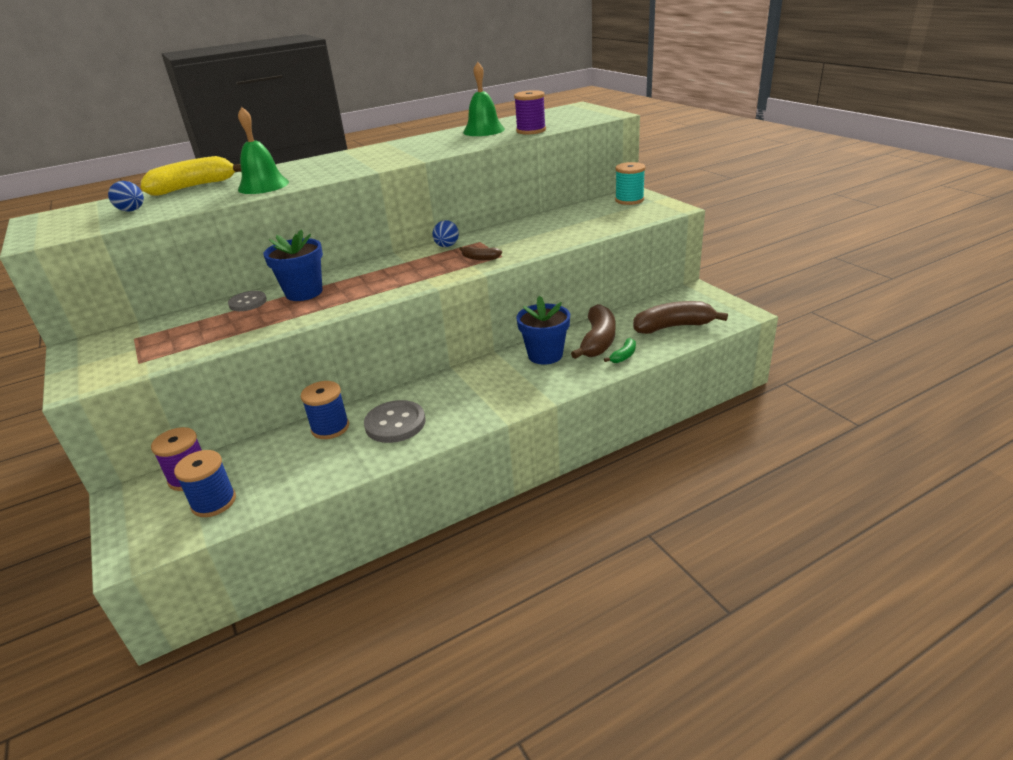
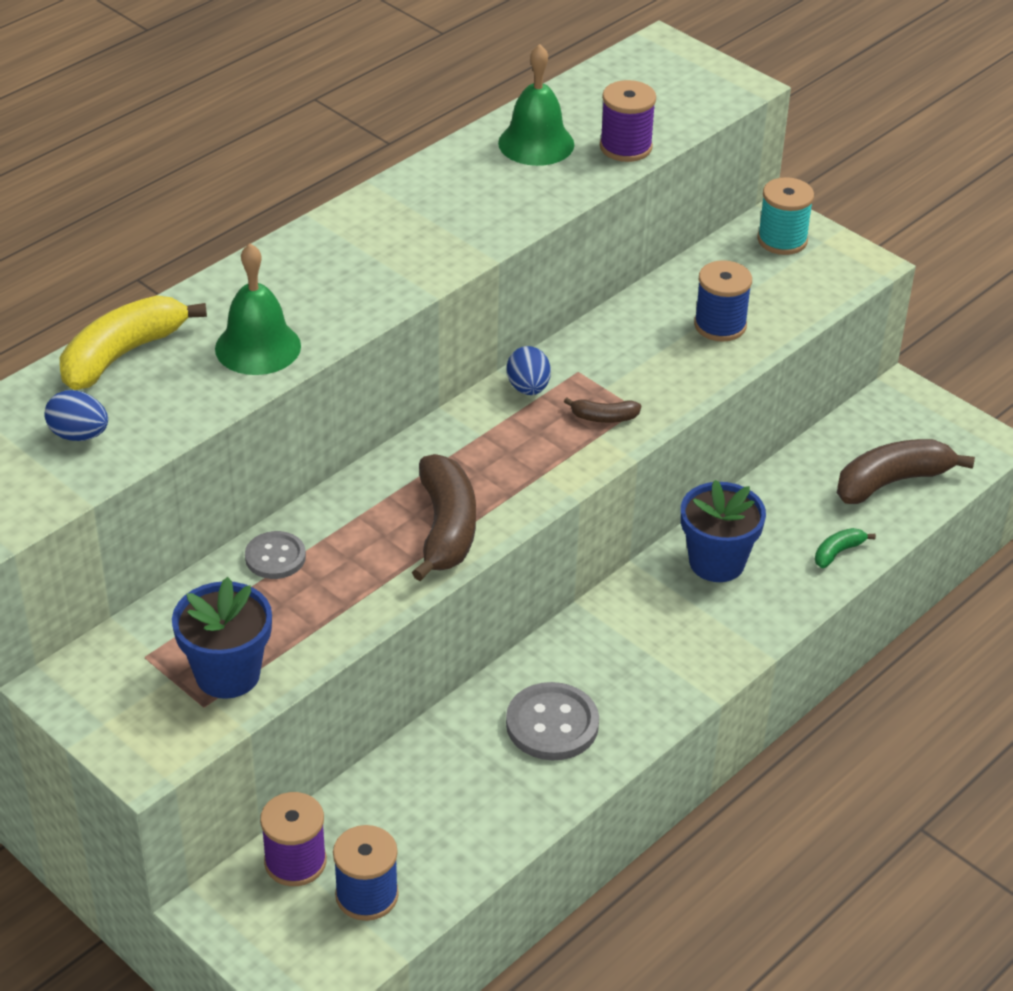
camera: 20 degrees left, 10 degrees up
(304, 292) = (356, 525): blue flower pot -> blue flower pot (227, 674)
(330, 428) = (454, 745): blue spool -> blue spool (720, 325)
(598, 341) = (787, 524): brown banana -> brown banana (446, 528)
(623, 356) = (838, 552): green banana -> green banana turned 150 degrees counterclockwise

